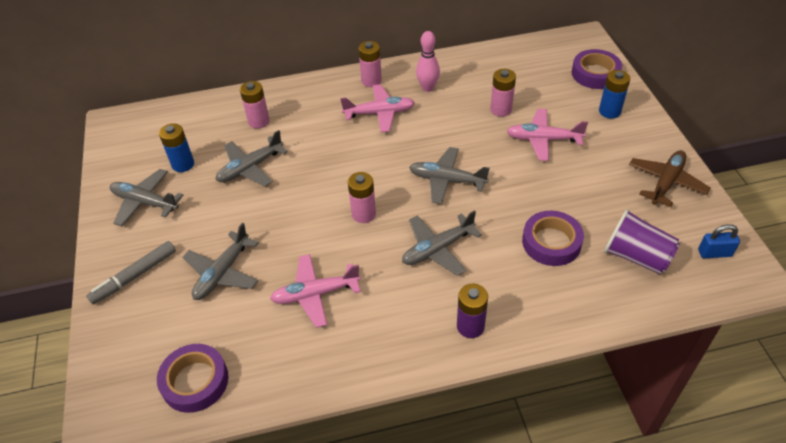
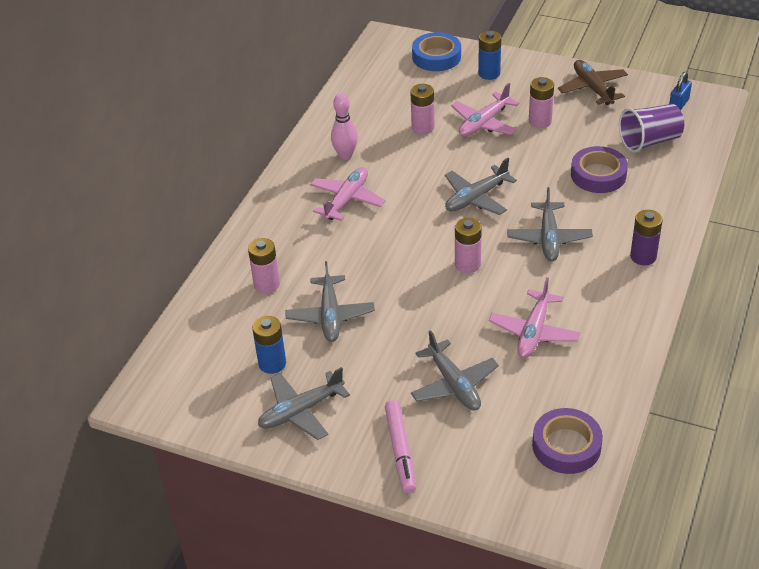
camera: 55 degrees left, 5 degrees down
(134, 276) = (400, 450): grey marker -> pink marker
(371, 81) = (294, 185): pink battery -> pink battery (540, 121)
(595, 73) = (436, 57): purple tape -> blue tape

